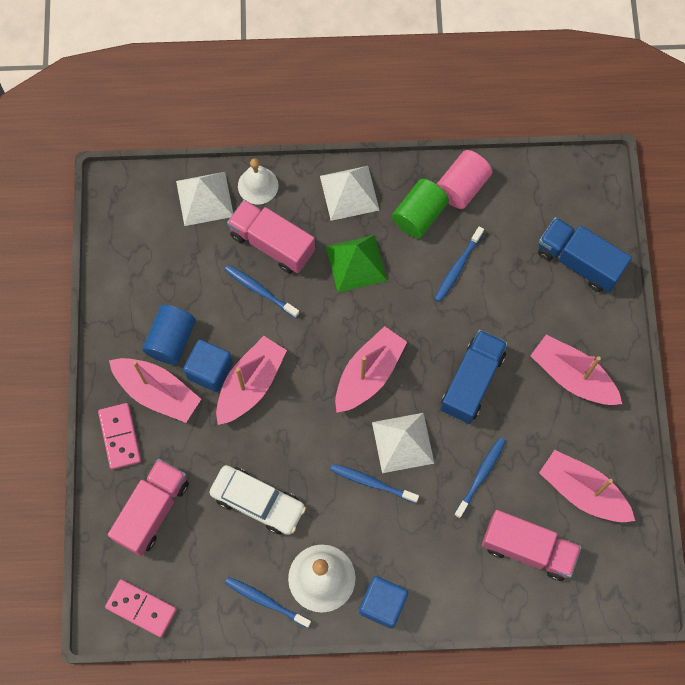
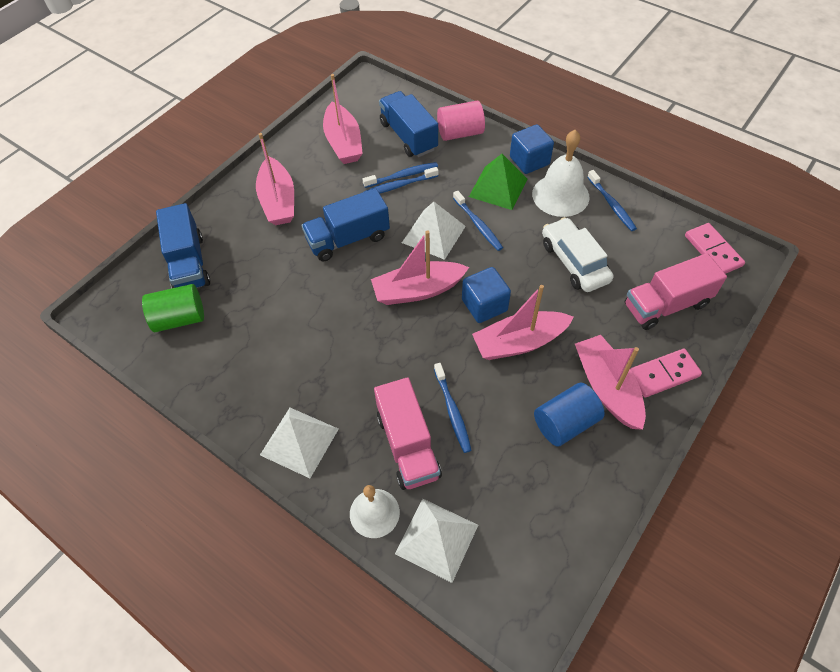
camera: 140 degrees left, 15 degrees down
(120, 436) = (663, 374): pink domino -> pink domino turned 45 degrees clockwise
(210, 370) = (547, 375): blue cube -> blue cube (484, 305)
(356, 263) = (351, 377): green pyramid -> green pyramid (498, 187)
(419, 215) = (263, 379): green cylinder -> green cylinder (179, 318)
(458, 267) = (276, 318): blue toothbrush -> blue toothbrush (402, 176)
(462, 187) = (205, 377): pink cylinder -> pink cylinder (460, 133)
(527, 548) = (408, 136): pink truck -> blue truck

